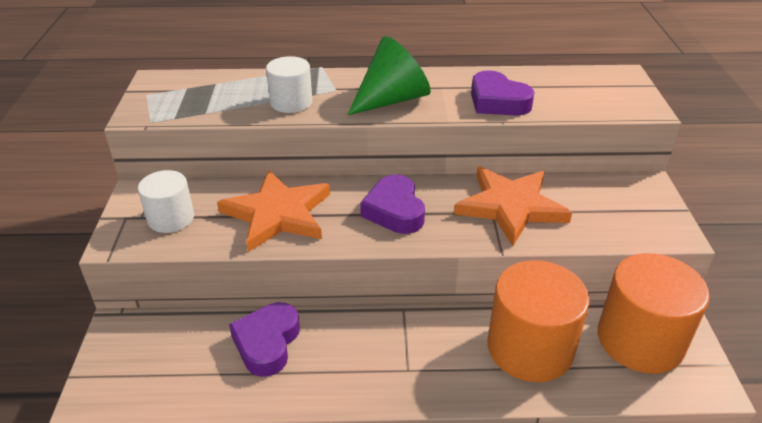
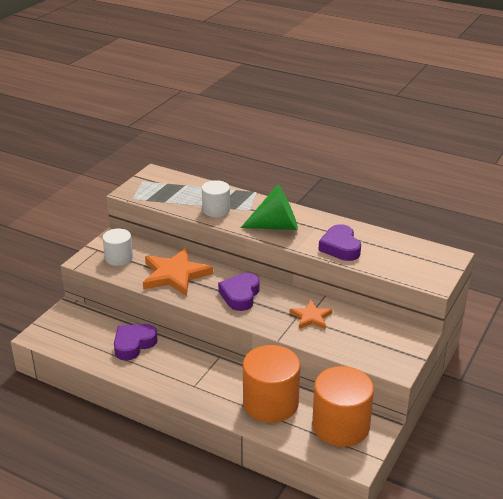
camera: 30 degrees right, 5 degrees down
(511, 207) = (311, 317): orange star -> orange star, size x0.56

